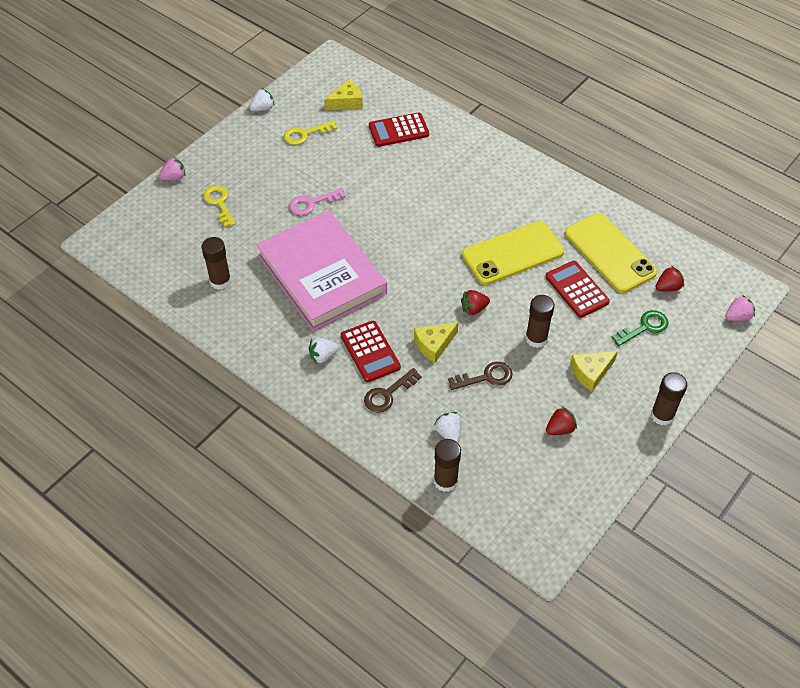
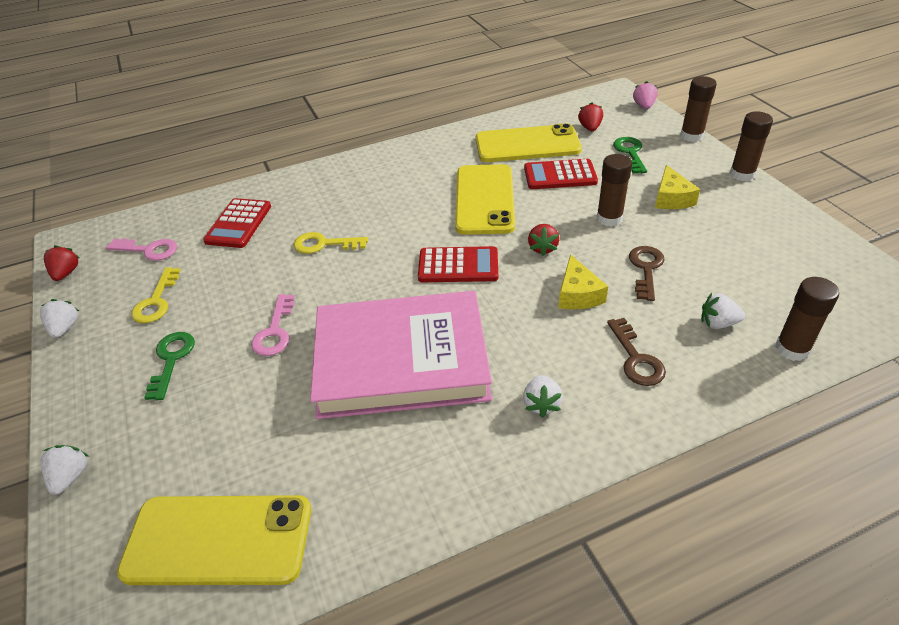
camera: 60 degrees left, 10 degrees down
(169, 255) = (218, 540): none -> yellow phone
(174, 177) = (70, 477): pink strawberry -> white strawberry
(219, 203) = (178, 434): yellow key -> yellow key (324, 244)
(220, 281) = (327, 483): brown glue stick -> brown glue stick (691, 136)
(265, 169) = (171, 360): none -> green key
(346, 102) = (149, 250): yellow cheese -> pink key
(370, 352) = (559, 353): red calculator -> red calculator (458, 266)
(560, 429) = (739, 239): red strawberry -> red strawberry (66, 273)

